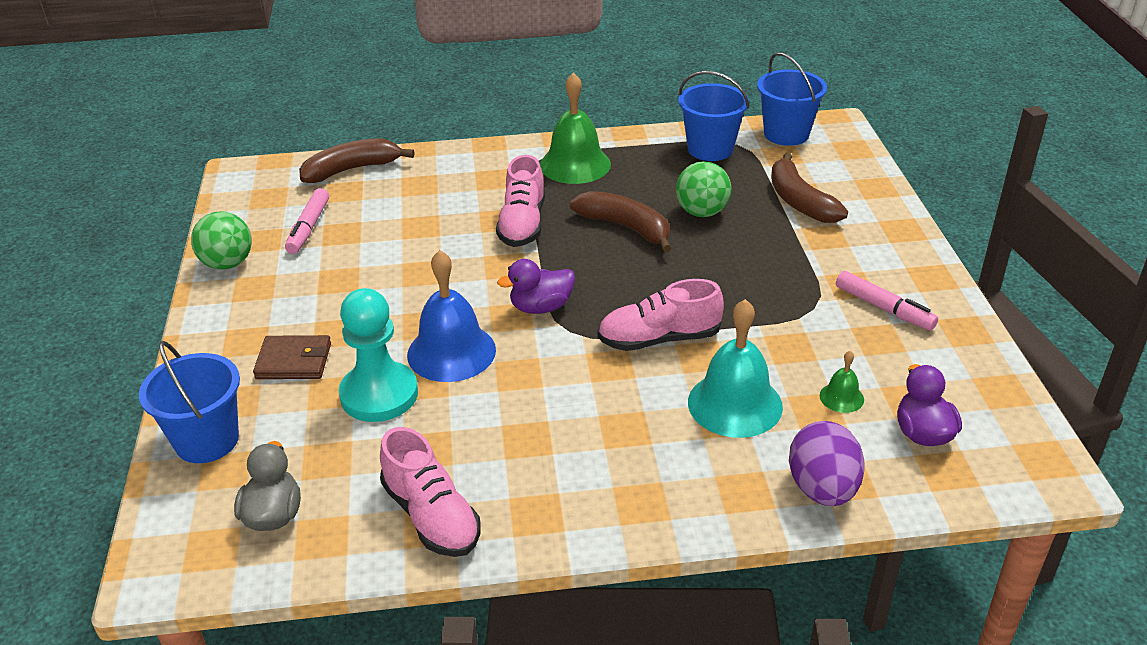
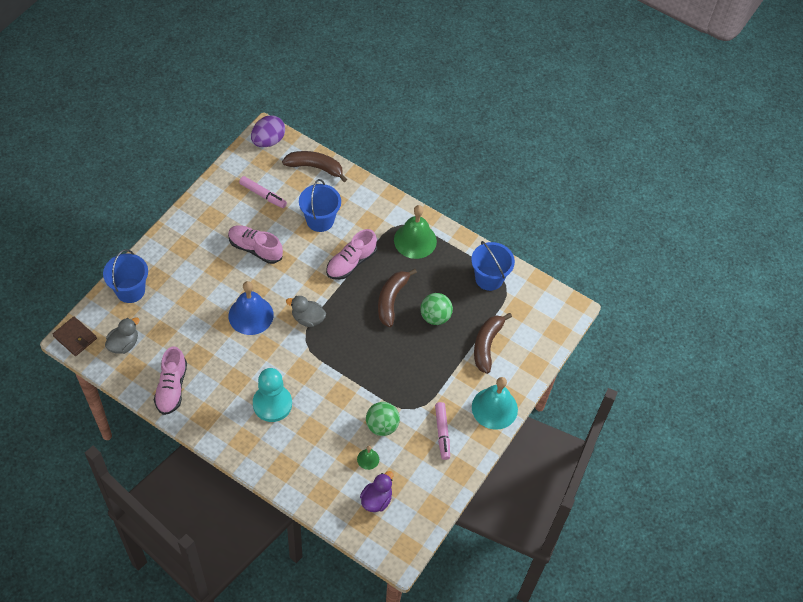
camera: 35 degrees right, 20 degrees up
(227, 264) = (213, 194): green ball -> green ball (382, 426)
(294, 361) = (191, 273): brown wallet -> brown wallet (75, 337)
(308, 228) = (263, 195): pink marker -> pink marker turned 105 degrees counterclockwise
(379, 394) = (205, 316): turquoise pawn -> turquoise pawn (272, 404)
(541, 307) = (307, 318): purple duck -> grey duck
(626, 228) = (391, 300): brown banana -> brown banana turned 150 degrees counterclockwise
(659, 339) = (334, 373): pink shoe -> pink shoe (255, 249)
(735, 404) = (325, 428): turquoise bell -> turquoise bell (494, 408)
(786, 134) = (538, 296): blue bucket -> blue bucket (320, 220)
(822, 489) = (310, 490): purple egg -> purple egg (268, 141)

